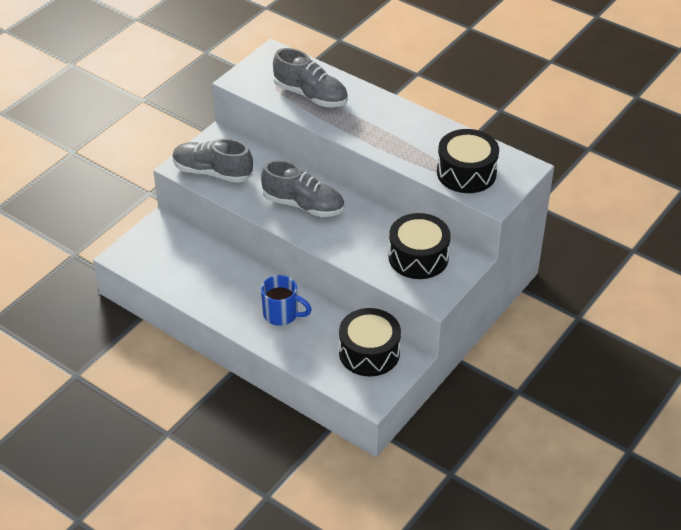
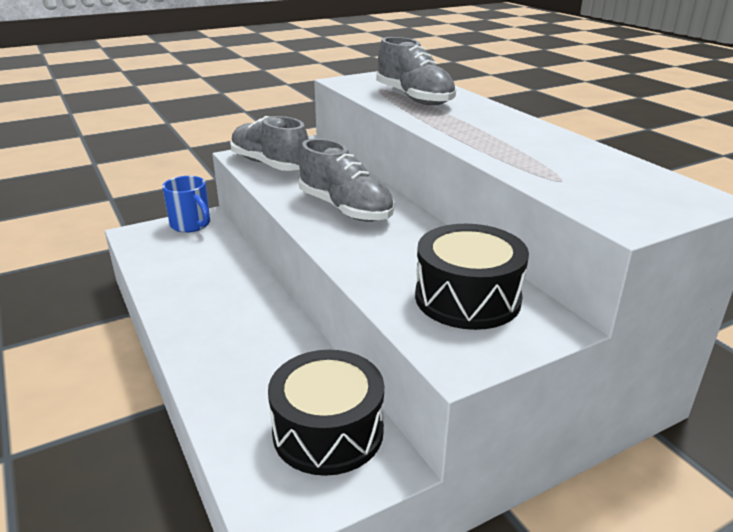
camera: 25 degrees right, 15 degrees down
(282, 314) = (246, 339): blue mug -> blue mug (191, 225)
(466, 173) = (590, 185): black drum -> none

